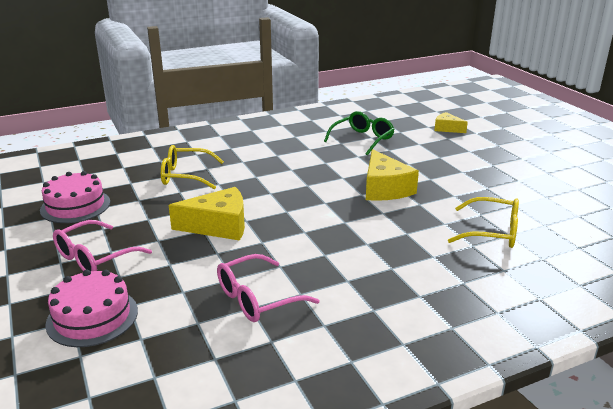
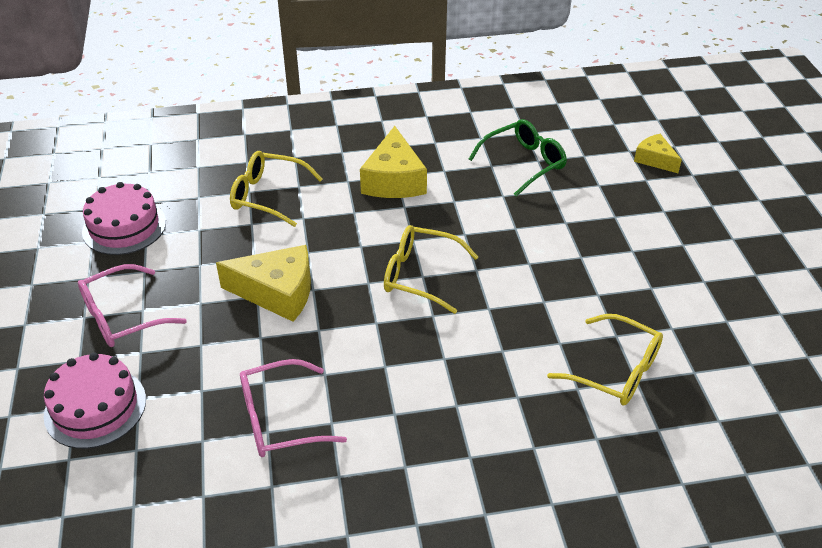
camera: 15 degrees right, 15 degrees up
(323, 202) = (420, 275): none -> yellow glasses
(384, 188) = (511, 264): yellow cheese -> yellow cheese (394, 180)

